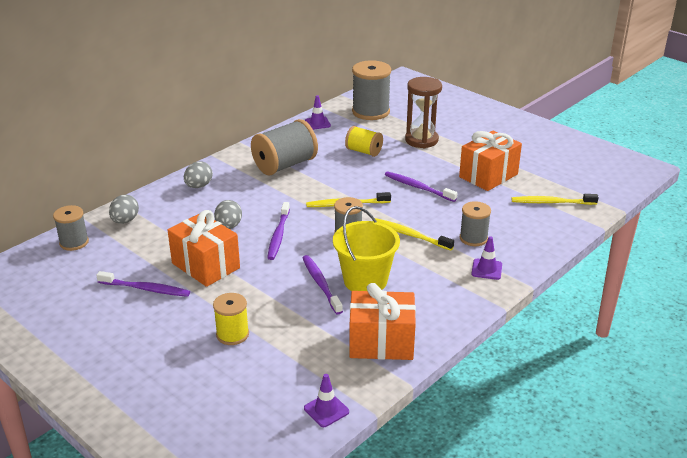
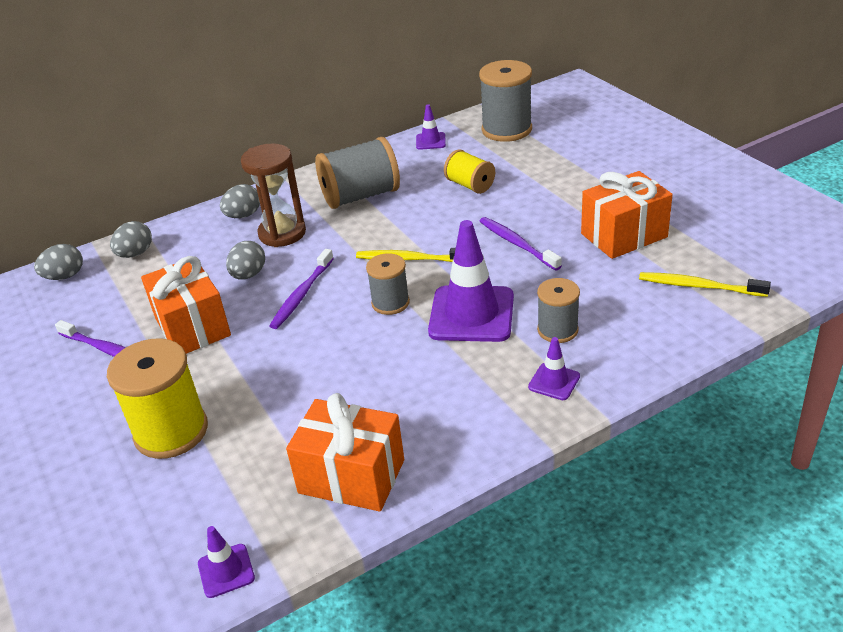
camera: 20 degrees right, 5 degrees up
(74, 242) = (65, 276): grey spool -> grey egg
(232, 334) = (171, 431): yellow spool -> yellow spool, size x1.69
(321, 284) = (318, 373): purple toothbrush -> none
(365, 280) = (378, 376): yellow bucket -> none
(410, 235) = (471, 314): yellow toothbrush -> purple traffic cone
(421, 140) = (555, 175): brown hourglass -> brown hourglass (282, 233)

